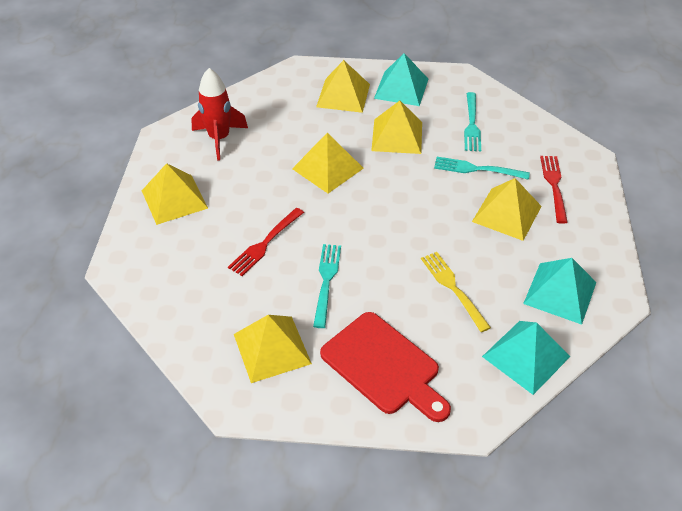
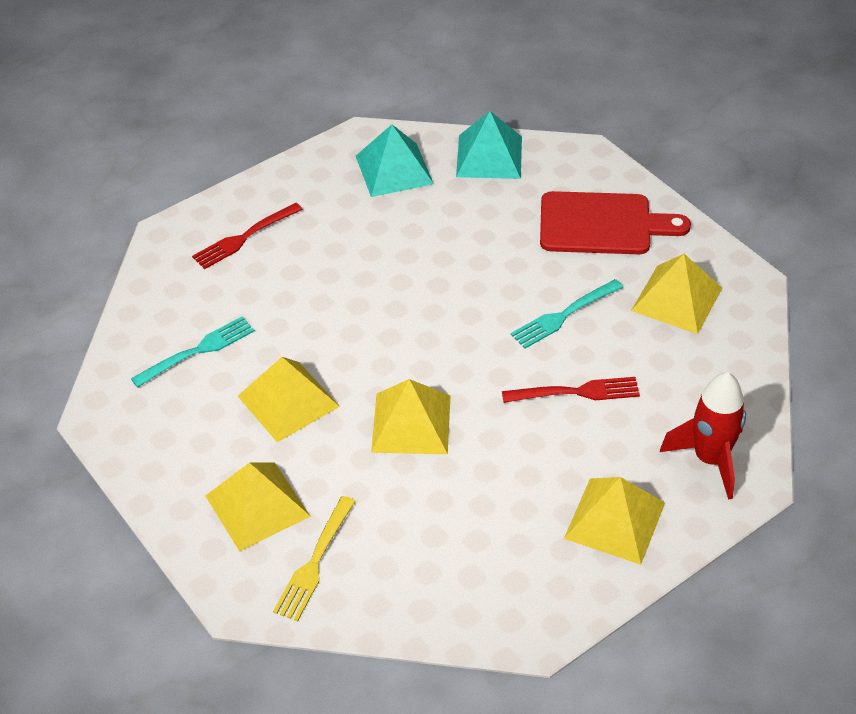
camera: 130 degrees left, 0 degrees up
(219, 139) = (475, 566): red rocket -> red rocket (710, 459)
(384, 366) = (602, 224): red cutting board -> red cutting board turned 90 degrees clockwise
(401, 88) = (184, 457): turquoise pyramid -> none
(453, 288) = (468, 232): yellow fork -> yellow fork (315, 562)
(477, 169) = (278, 304): turquoise fork -> none
(506, 214) = (326, 248): yellow pyramid -> none

